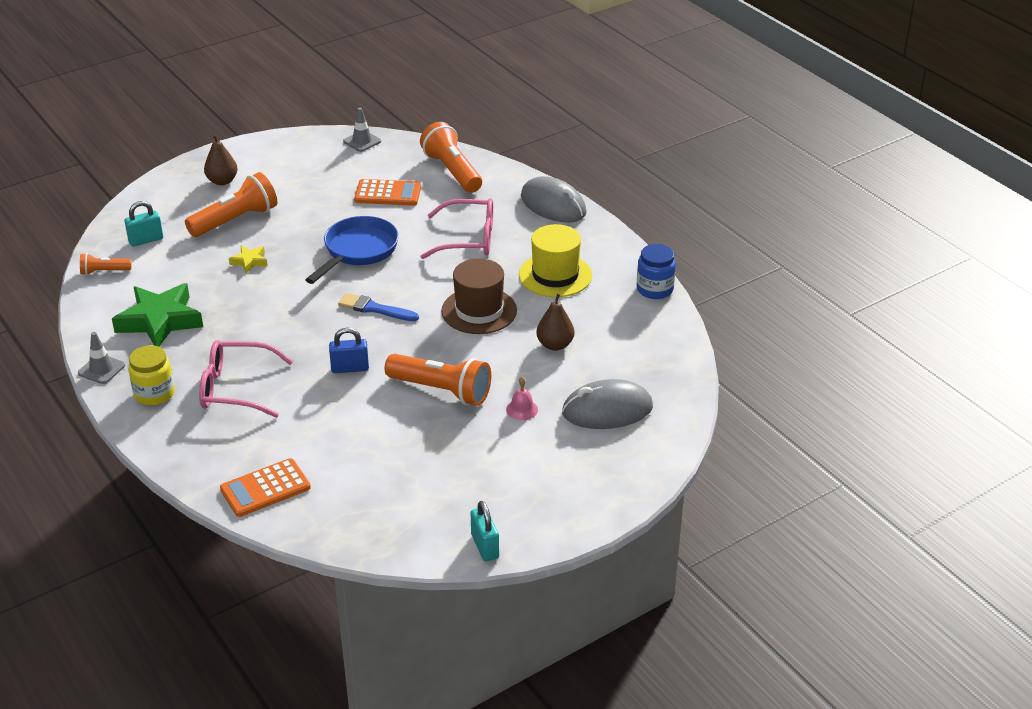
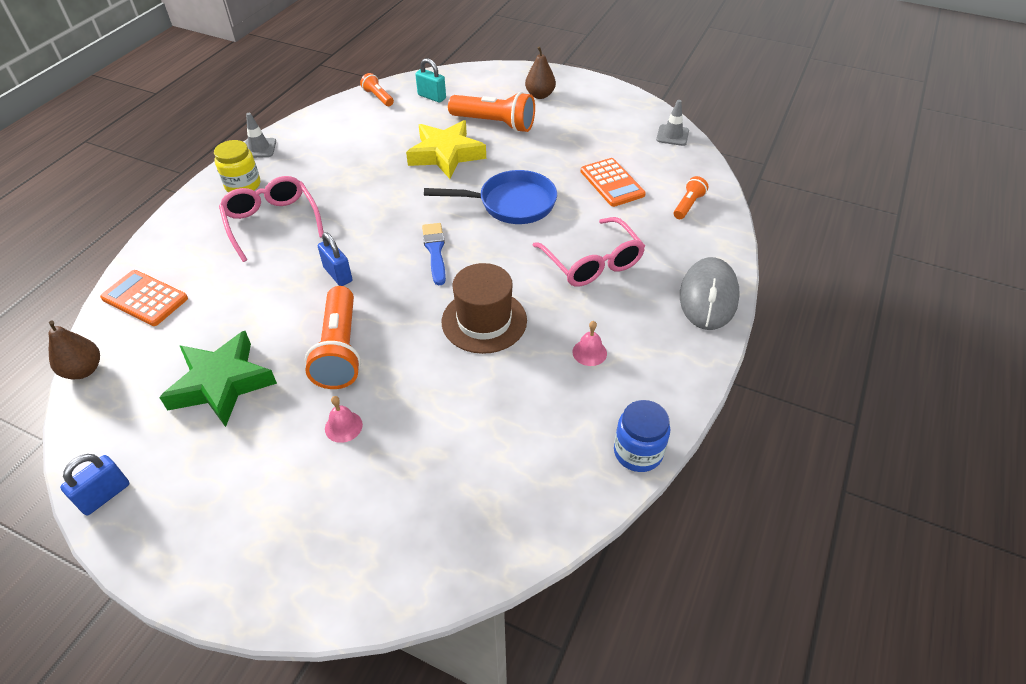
camera: 60 degrees right, 10 degrees up
(160, 321) = (336, 147): green star -> green star (222, 383)
(249, 261) = (446, 154): yellow star -> yellow star, size x2.16
(452, 171) = (688, 205): orange flashlight -> orange flashlight, size x0.52
(485, 546) = (105, 495): turquoise padlock -> blue padlock
(555, 275) = (589, 352): yellow hat -> pink bell
(555, 345) = (469, 406): brown pear -> brown pear (83, 370)
(607, 410) = (382, 505): grey mouse -> none

